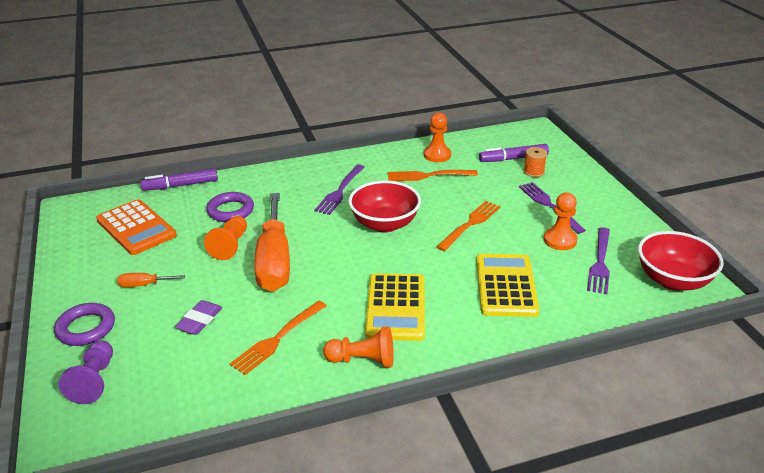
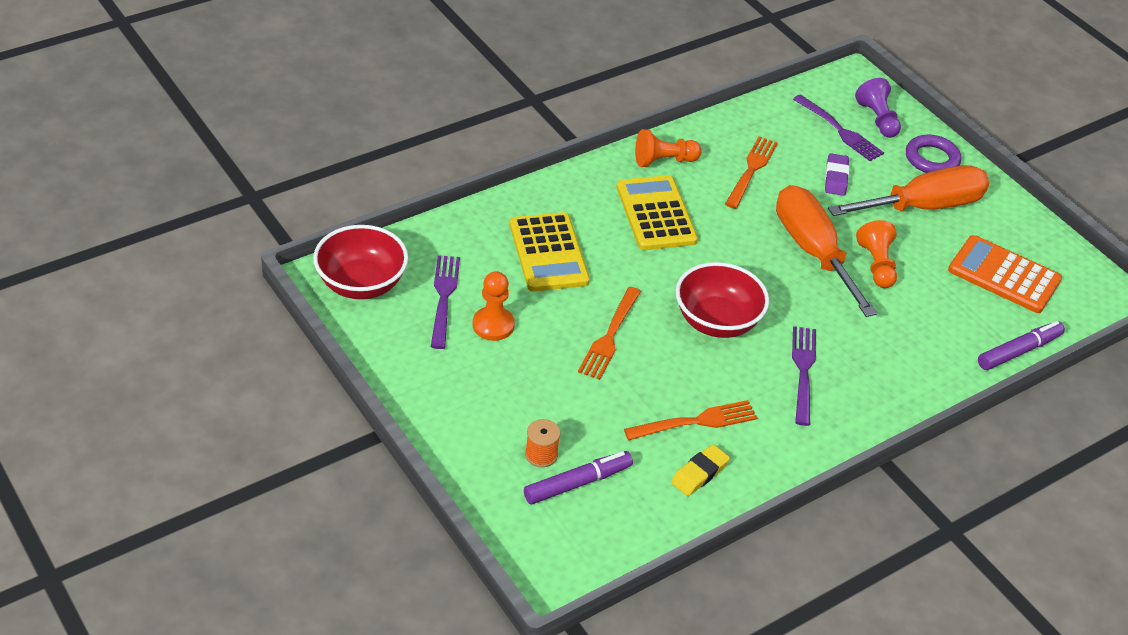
camera: 160 degrees right, 10 degrees up
(144, 285) = (923, 206): orange screwdriver -> orange screwdriver, size x2.48
(230, 211) = (918, 317): purple ring -> none
(437, 155) = (699, 473): orange pawn -> yellow eraser
(549, 205) = (512, 385): purple fork -> purple fork (840, 130)

